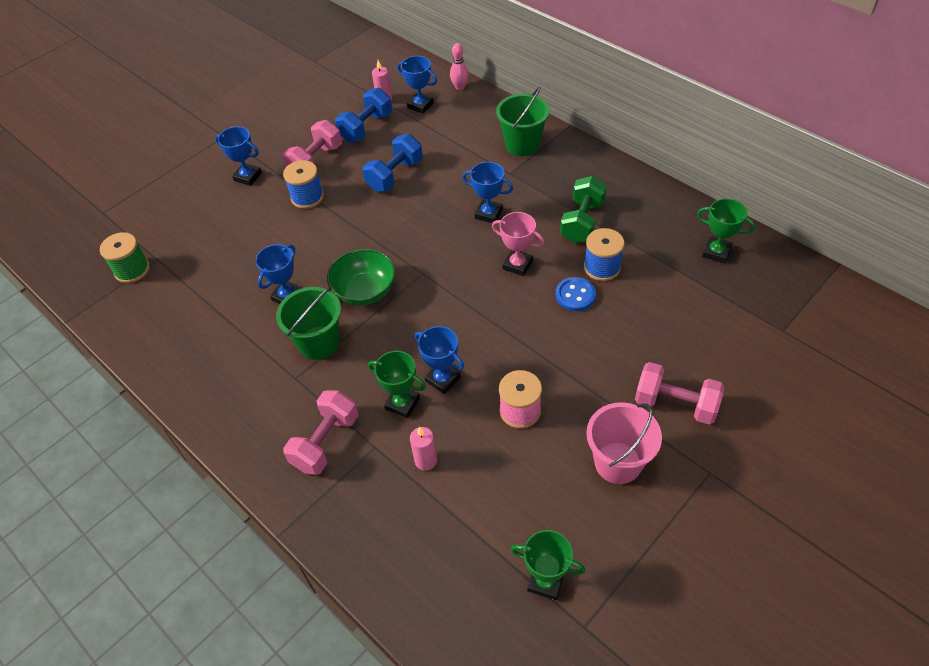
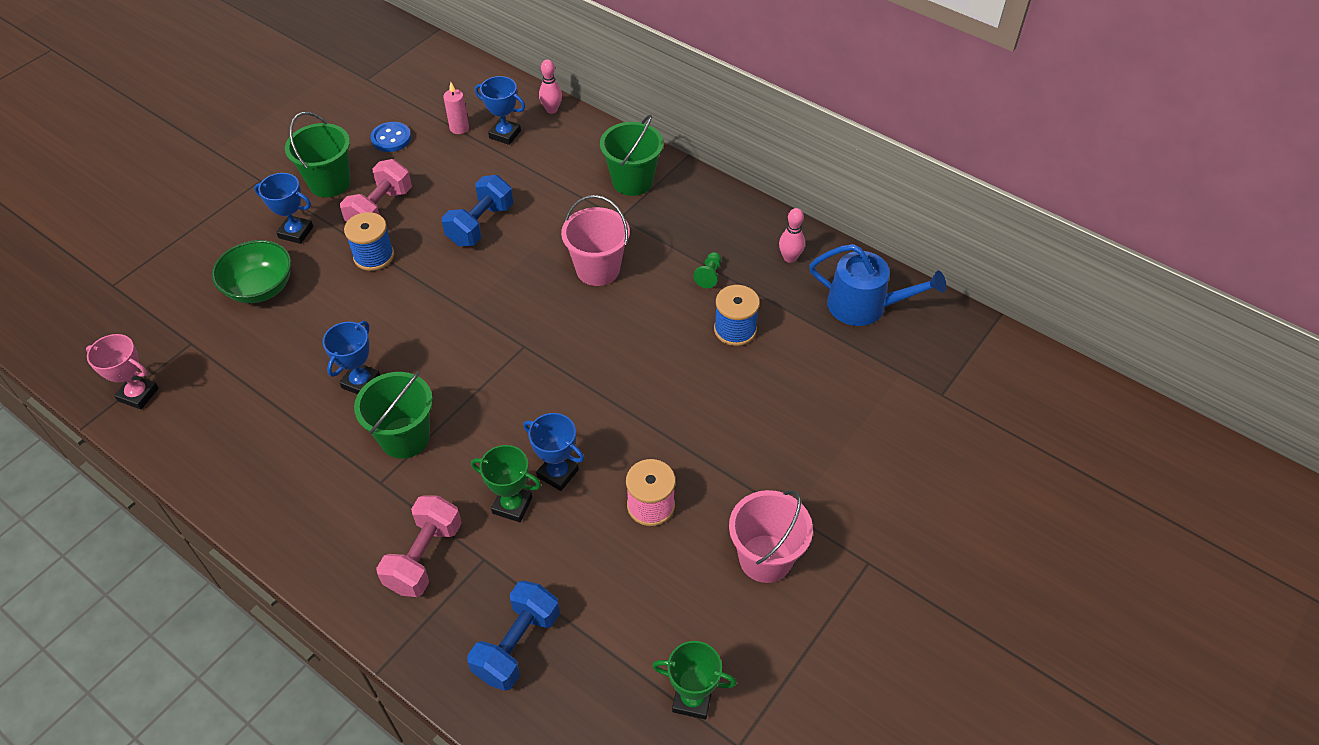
camera: 10 degrees left, 0 degrees up
(132, 270) = (159, 358): green spool -> none
(278, 139) = (329, 183): none -> green bucket
(365, 291) = (456, 371): green bowl -> green bowl (260, 288)
(366, 128) = (440, 165): blue dumbbell -> blue dumbbell (517, 645)
(426, 460) = (545, 571): pink candle -> none
(488, 214) = (598, 269): blue trophy -> pink bucket
(517, 265) = (636, 330): pink trophy -> pink trophy (138, 394)
(575, 295) = (706, 364): blue button -> blue button (391, 138)
(582, 222) = (709, 275): green dumbbell -> green pawn
(652, 210) = (790, 258): none -> pink bowling pin
(675, 404) = (826, 487): pink dumbbell -> none
(716, 252) = (864, 306): green trophy -> blue watering can

